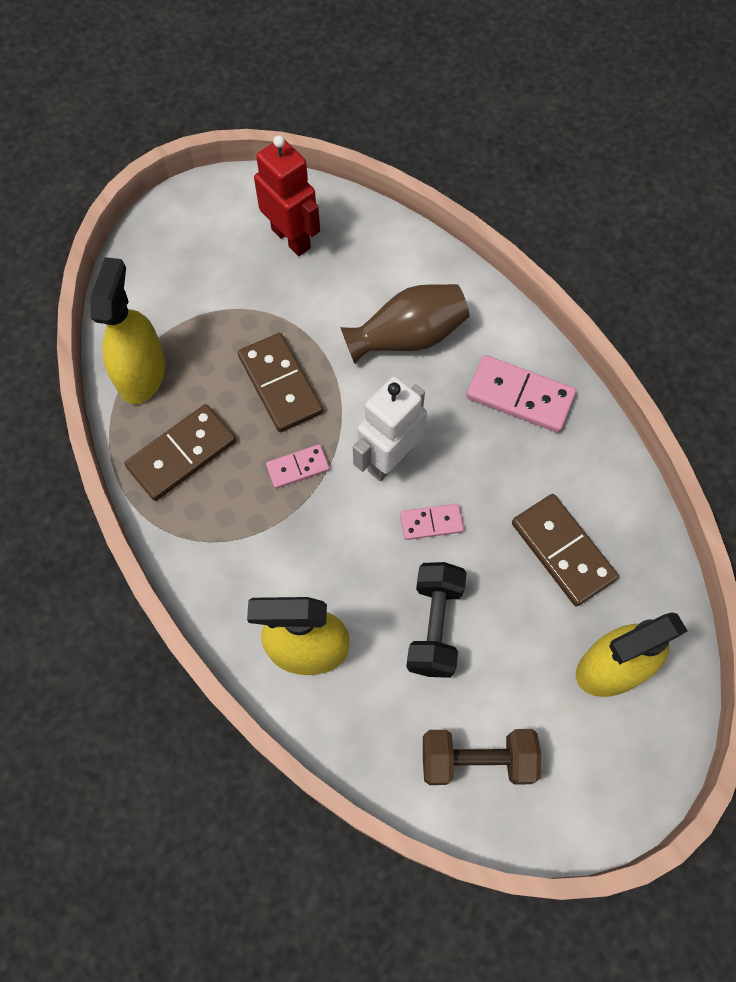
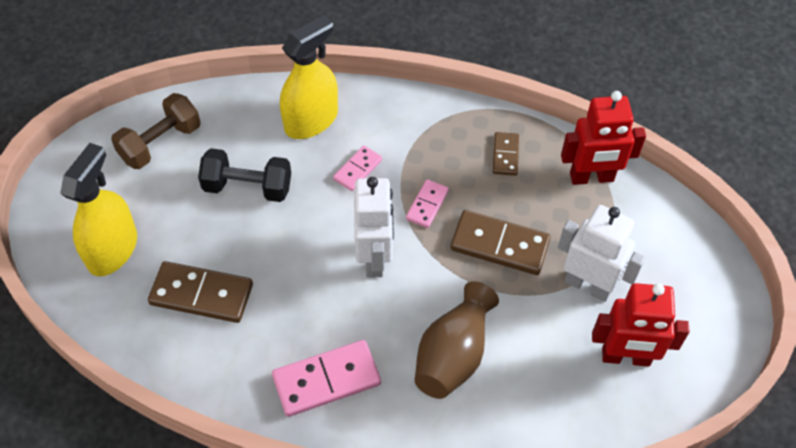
camera: 135 degrees right, 10 degrees down
(142, 374) = (591, 177): yellow spray bottle -> red robot
(182, 454) = (505, 155): brown domino -> brown domino, size x0.57
(254, 301) = (588, 285): none -> white robot
(431, 522) = (306, 242): pink domino -> pink domino (358, 170)
(434, 626) = (247, 187): black dumbbell -> black dumbbell turned 45 degrees counterclockwise

